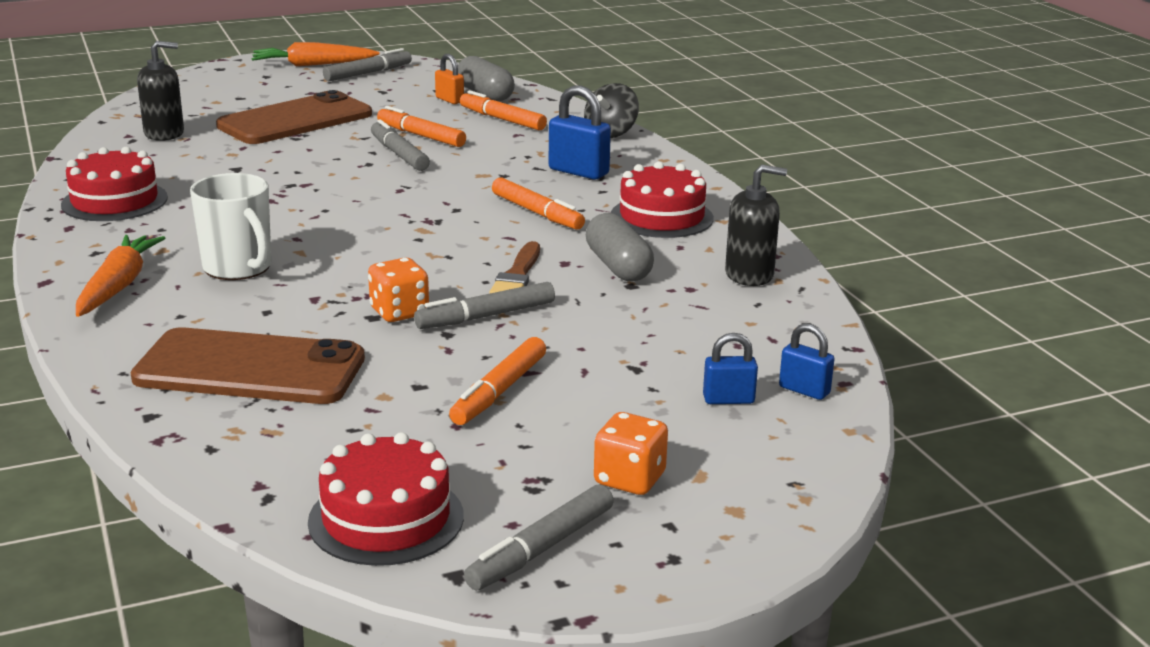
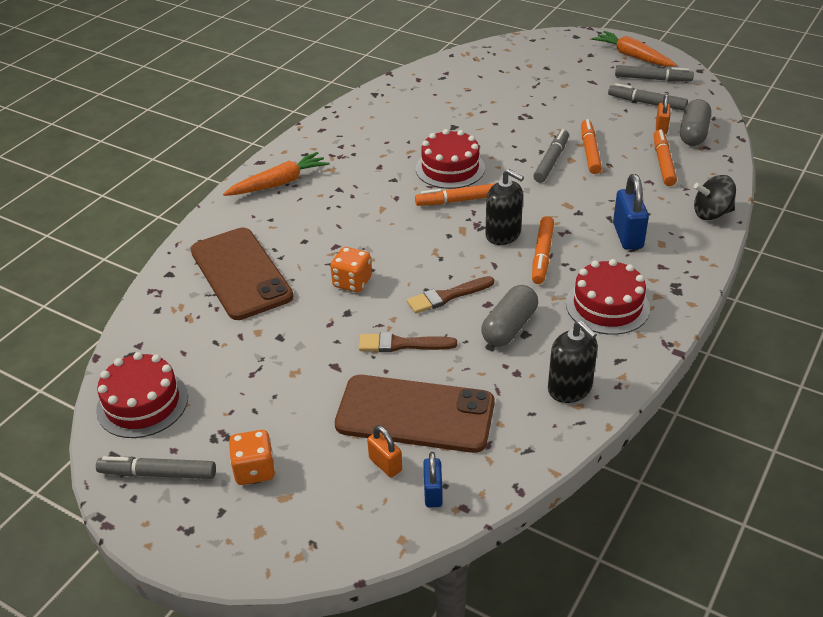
camera: 55 degrees right, 15 degrees up
(114, 201) = (365, 121): red cake -> red cake (450, 168)
(164, 133) = (464, 80): black soap dispenser -> black soap dispenser (503, 234)
(238, 268) = (339, 203): white mug -> none
(295, 120) = (544, 102): brown phone -> brown phone (415, 414)
(486, 316) = (382, 314): grey marker -> grey marker (646, 103)
(499, 391) = (302, 368): orange marker -> orange marker (459, 200)
(553, 324) = (402, 344): none -> brown brush
(728, 400) = (385, 464): blue padlock -> orange padlock

